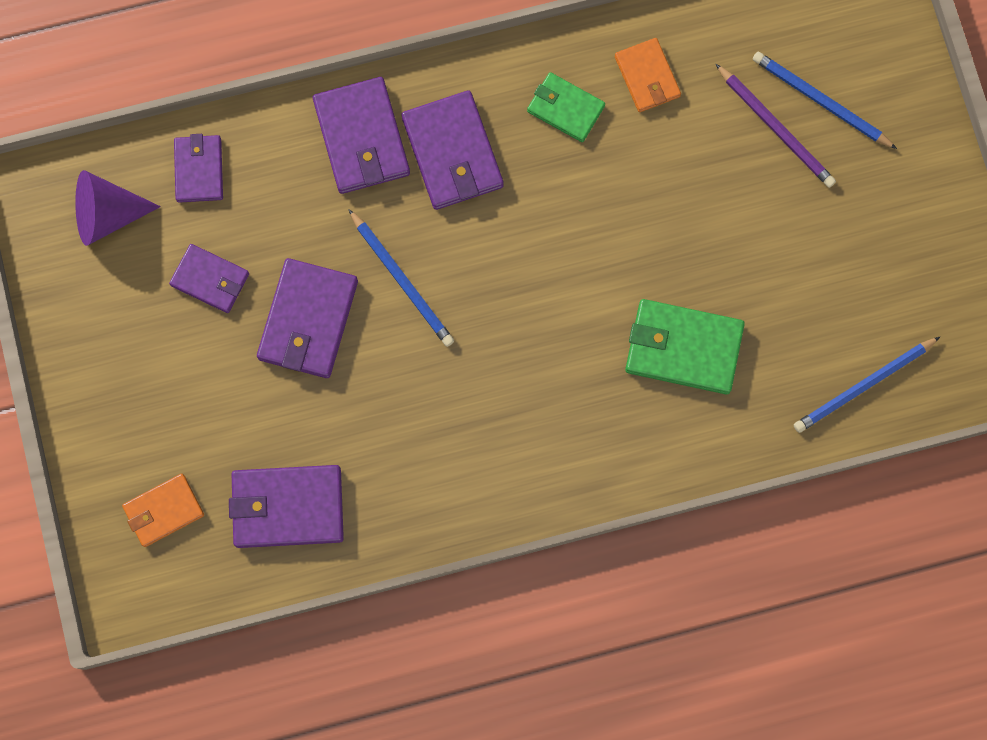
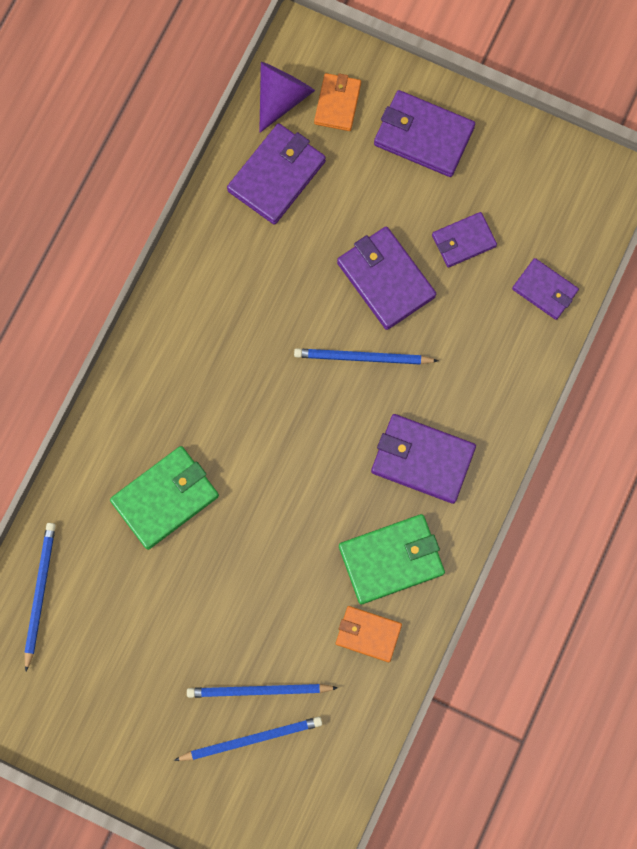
camera: 130 degrees right, 0 degrees up
(107, 214) = (560, 211): purple cone -> purple cone (282, 97)
(362, 138) = (481, 409): purple wallet -> purple wallet (423, 136)
(565, 109) = (391, 559): green wallet -> green wallet, size x1.59
(776, 128) = (259, 690): purple pencil -> blue pencil

